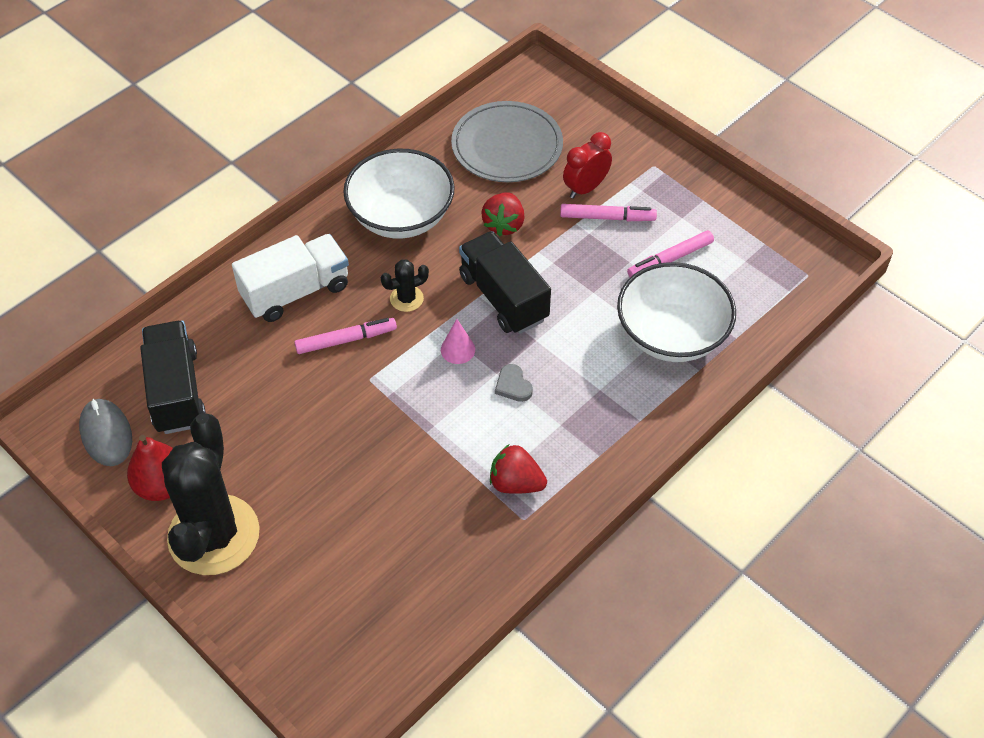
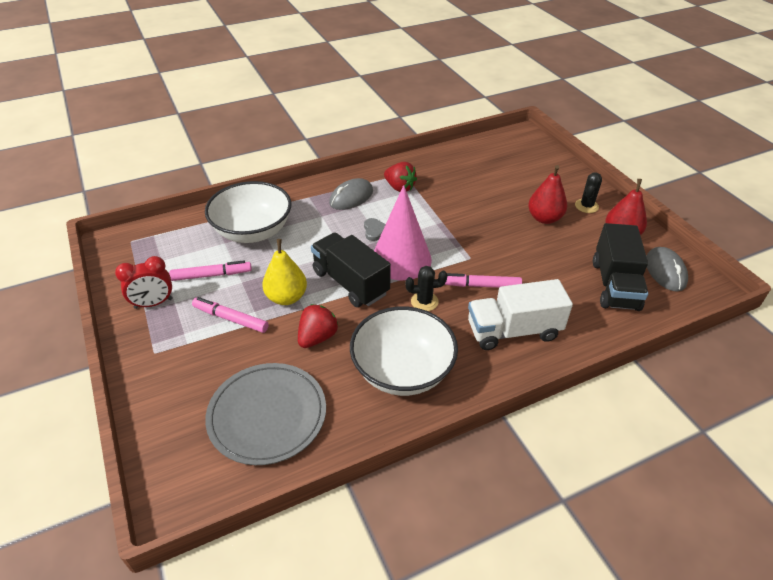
camera: 160 degrees left, 10 degrees down
(214, 535) = (586, 206): black cactus -> black cactus, size x0.42
(278, 486) = (544, 218): none -> red pear
(458, 349) = (401, 259): pink cone -> pink cone, size x2.34
(503, 297) = (350, 283): black truck -> black truck turned 150 degrees clockwise
(565, 258) = (286, 297): none -> yellow pear
(578, 438) = (351, 197): none -> grey mouse
(585, 188) = (228, 349): red clock -> red clock (153, 303)

